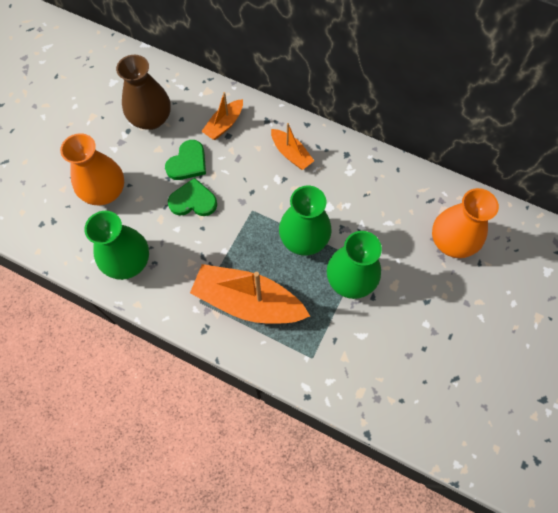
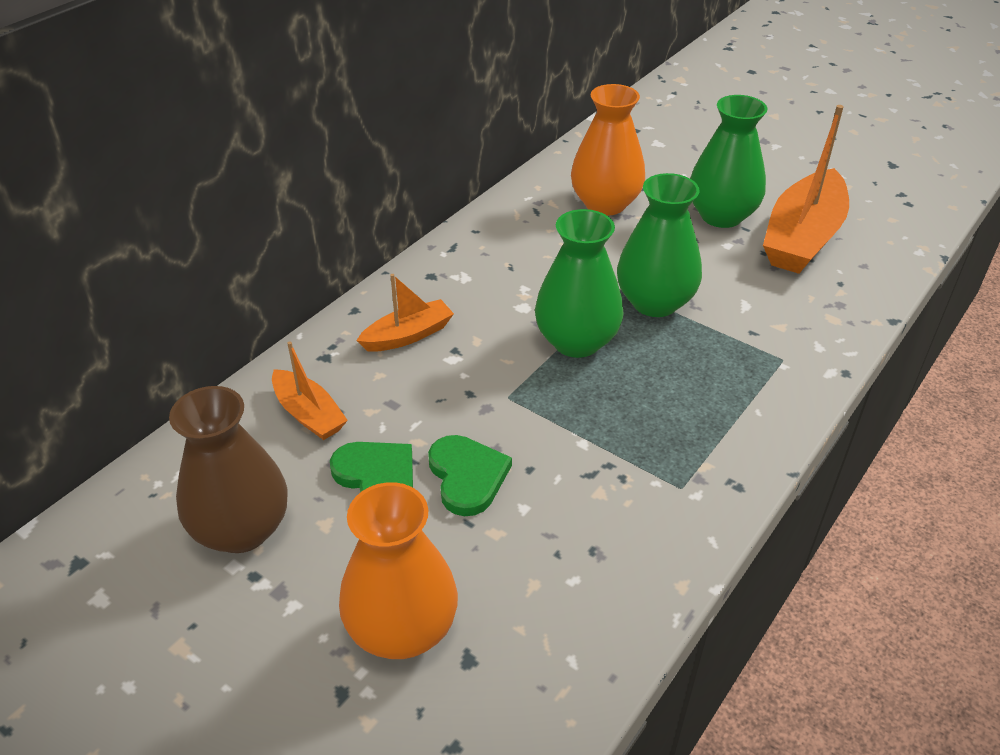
camera: 80 degrees left, 25 degrees down
(128, 261) = (585, 595): green vase -> green vase (721, 216)
(193, 201) = (467, 476): green heart -> green heart turned 150 degrees clockwise
(248, 301) = (685, 421): orange boat -> orange boat (802, 238)

